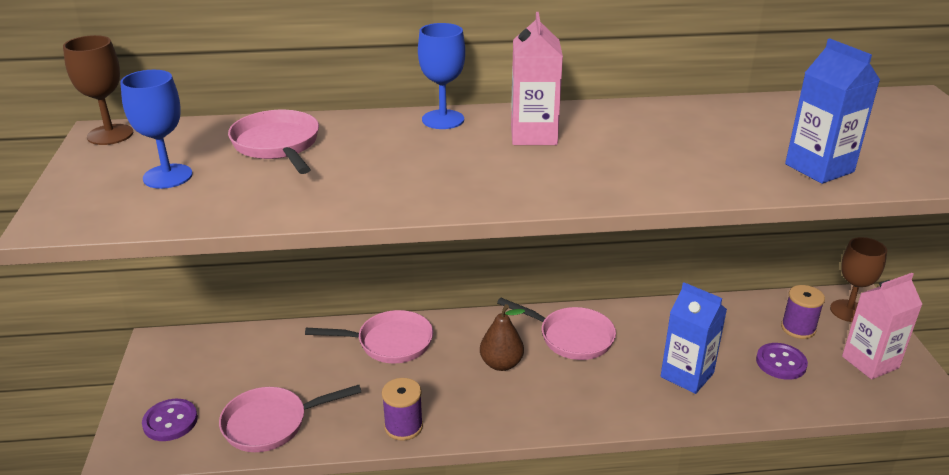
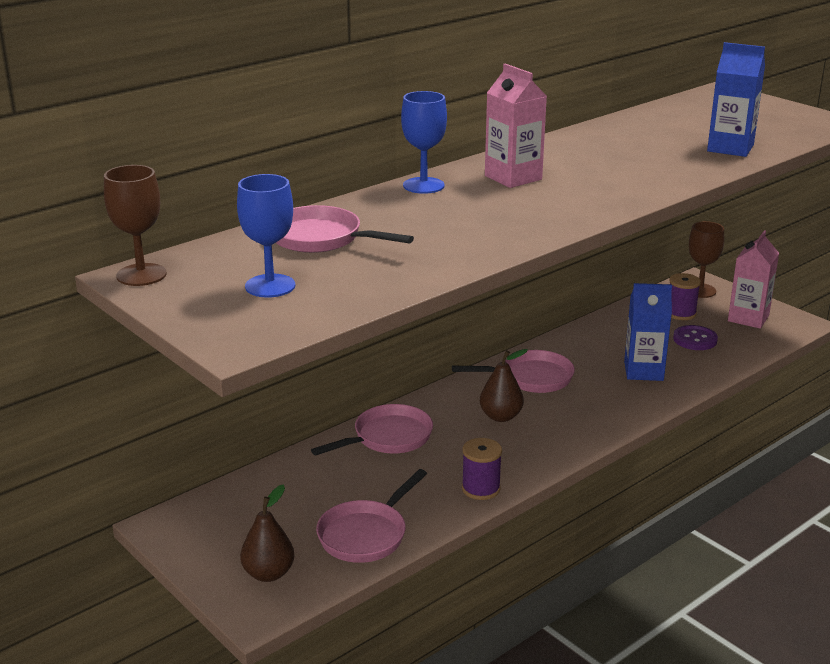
camera: 35 degrees left, 5 degrees down
(170, 421) = (268, 573): purple button -> brown pear

